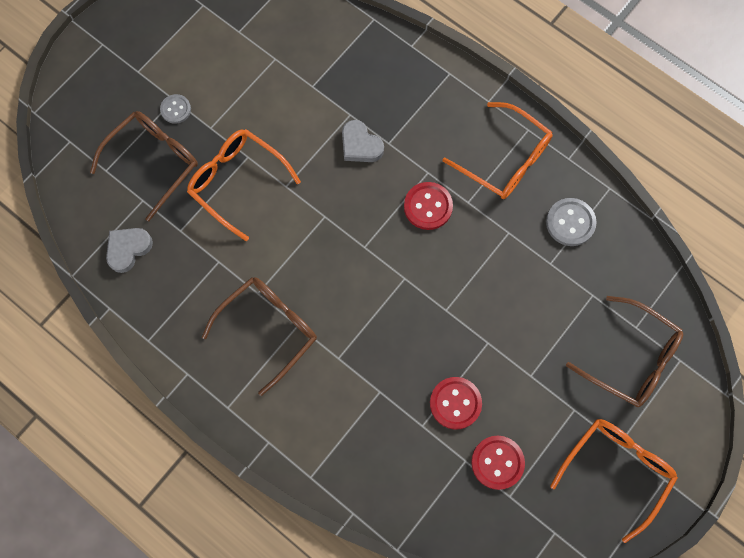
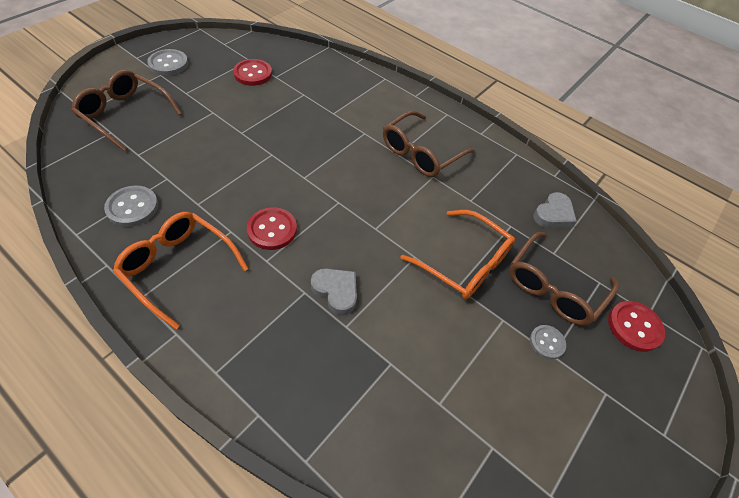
camera: 175 degrees right, 20 degrees down
(455, 403) = (276, 103): red button -> red button (634, 327)
(616, 470) = (168, 64): orange glasses -> grey button

